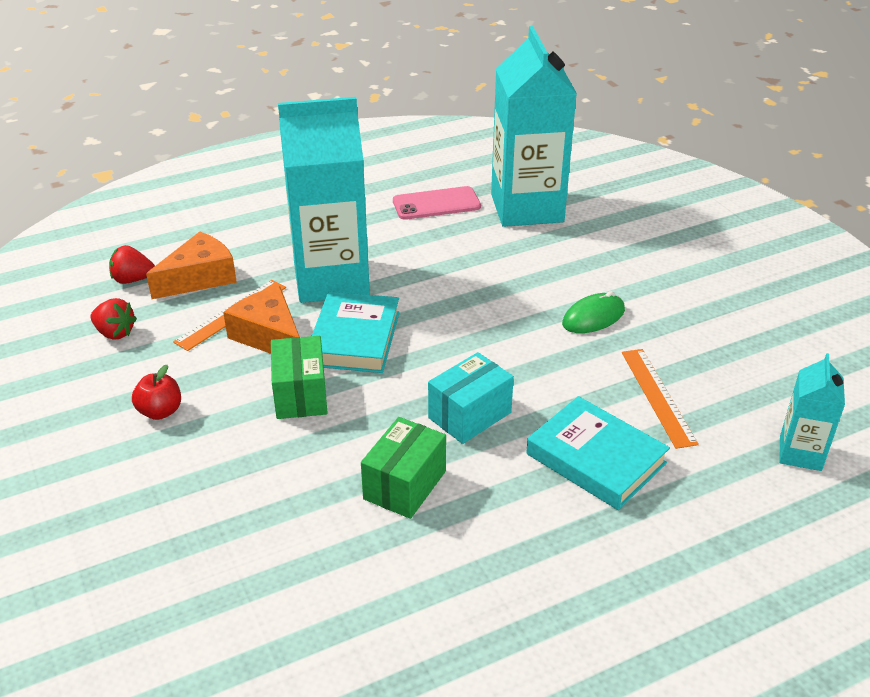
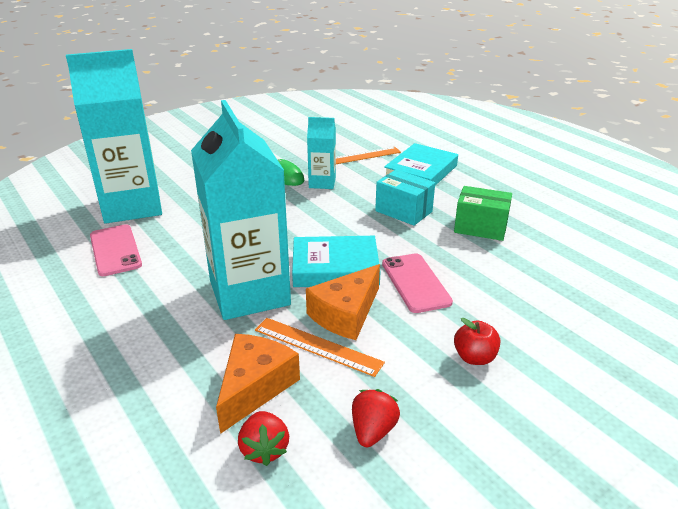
camera: 100 degrees left, 5 degrees down
(199, 278) = (255, 387): orange cheese -> orange cheese turned 75 degrees clockwise
(301, 394) = (415, 283): green box -> pink phone
(800, 453) = (388, 126): turquoise carton -> turquoise carton (322, 183)

